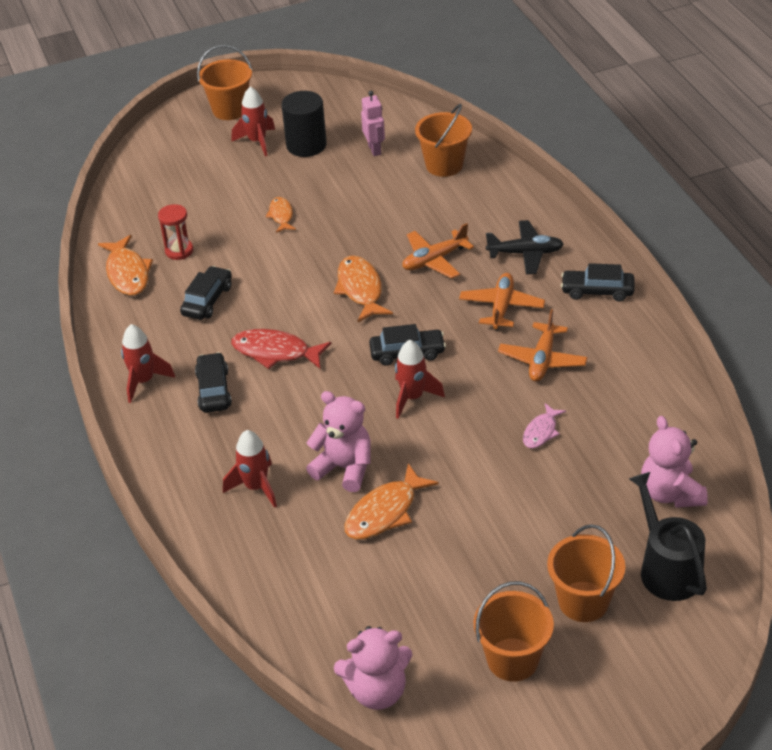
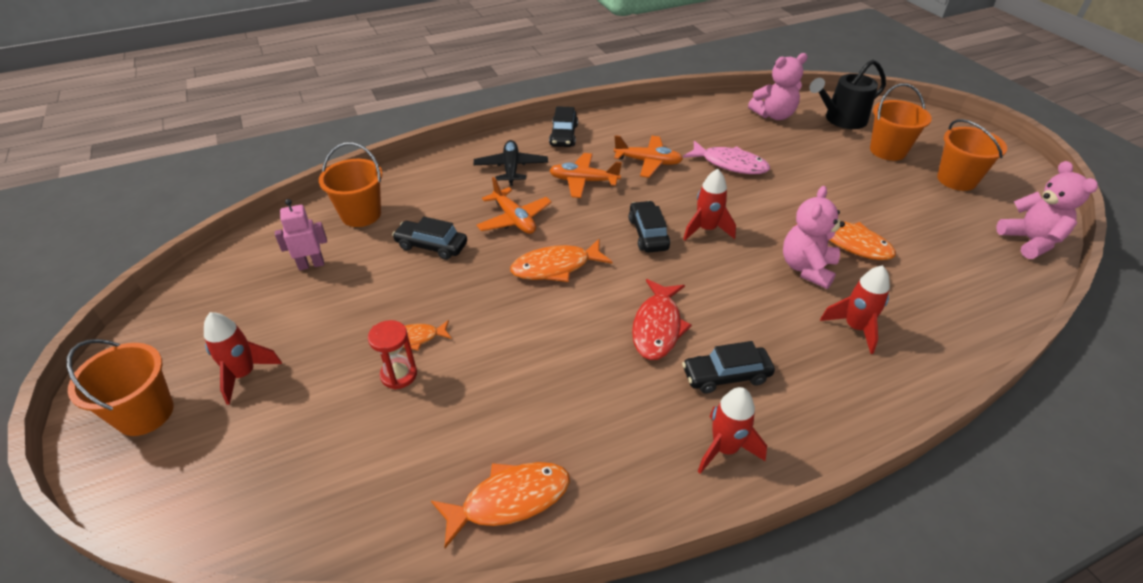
camera: 95 degrees left, 0 degrees up
(179, 251) = (468, 440): red hourglass -> red hourglass (399, 375)
(207, 300) = (571, 397): black car -> black car (431, 246)
(306, 145) = (275, 324): black cylinder -> none
(541, 431) = (730, 164): pink fish -> pink fish, size x1.67

